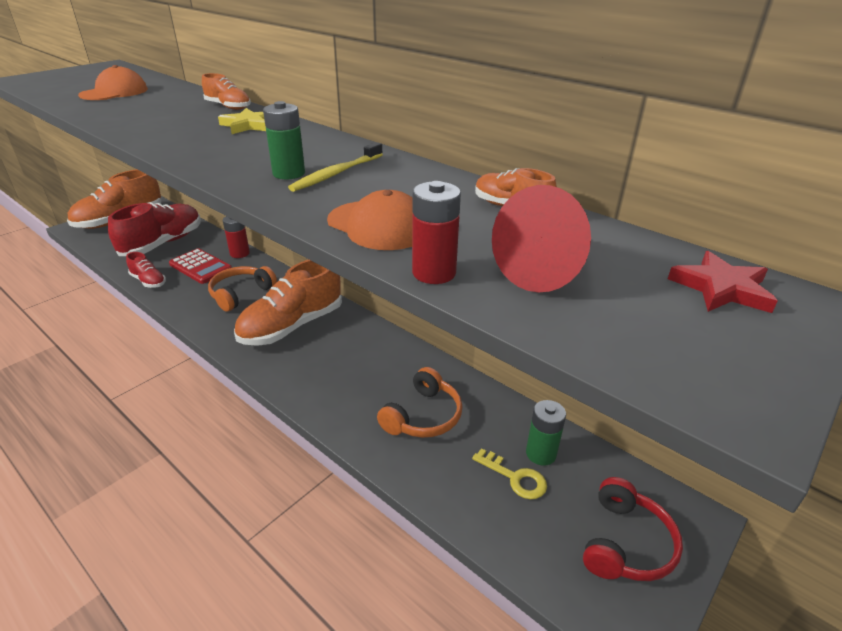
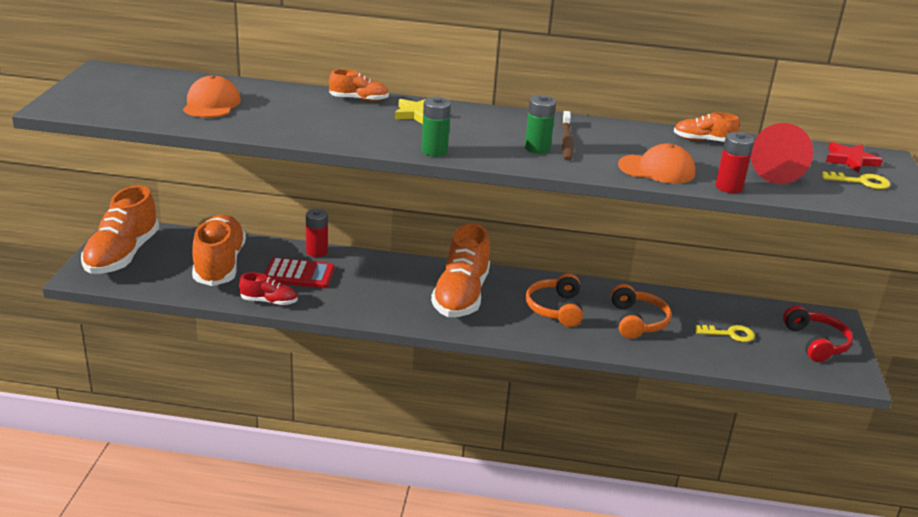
camera: 35 degrees left, 5 degrees down
(163, 243) = (219, 264): red shoe -> orange shoe
(241, 294) = (377, 285): orange headphones -> orange headphones (555, 309)
(336, 174) = (566, 141): yellow toothbrush -> brown toothbrush
(541, 454) = (729, 316): green battery -> green battery (434, 151)
(690, 328) = (861, 182): none -> yellow key

